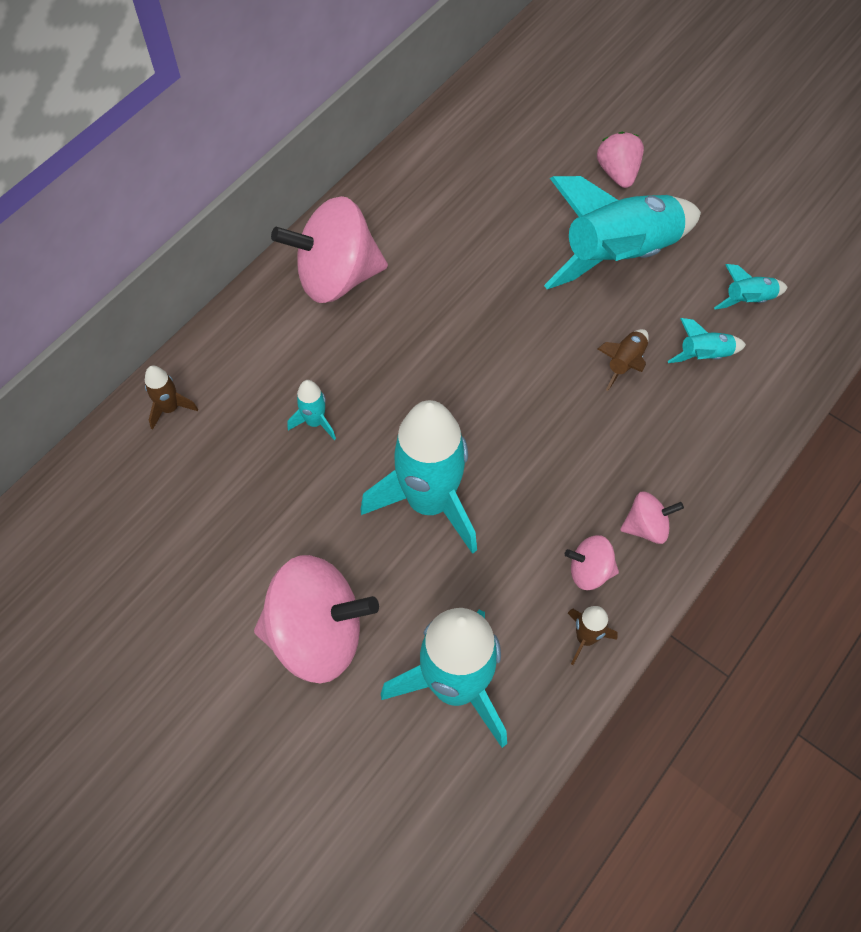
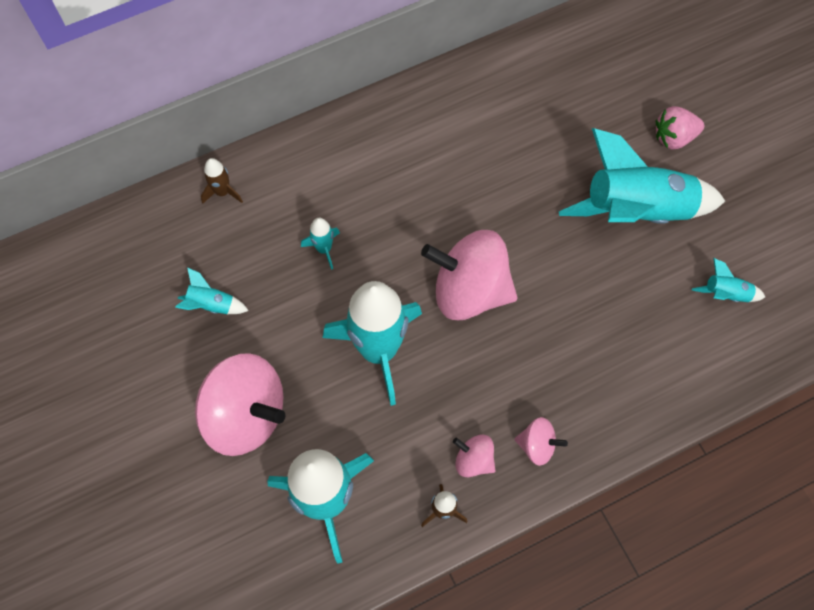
camera: 25 degrees right, 5 degrees up
(336, 277) = (398, 136): pink spinning top -> pink spinning top (469, 290)
(617, 173) = (674, 137): pink strawberry -> pink strawberry turned 120 degrees counterclockwise
(625, 363) = (591, 304): brown rocket -> none
(704, 355) = (661, 325): turquoise rocket -> turquoise rocket (211, 304)

